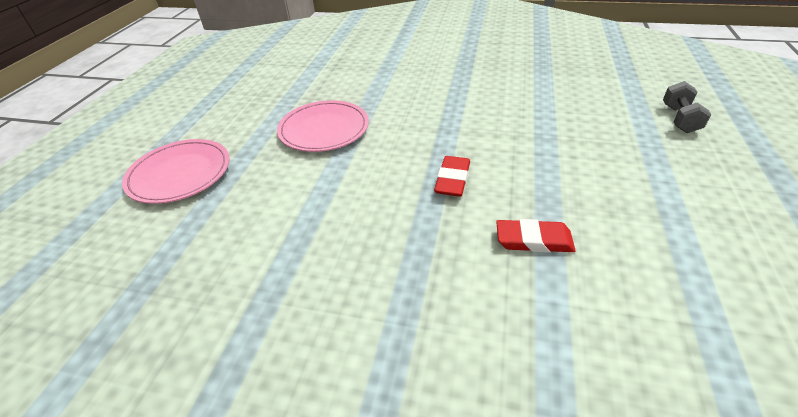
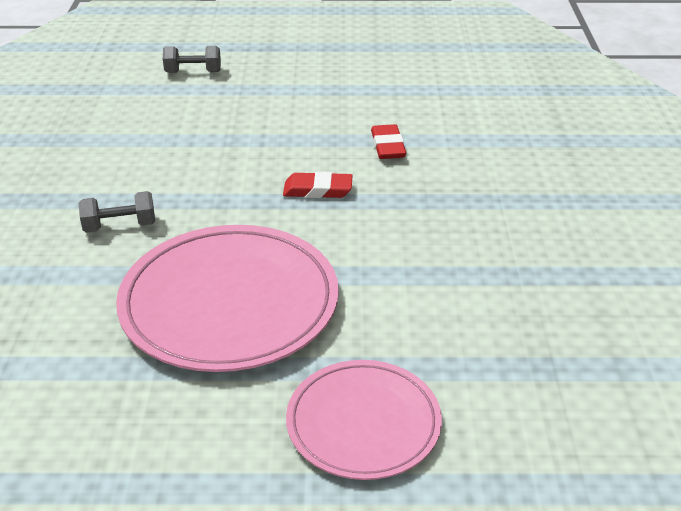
camera: 105 degrees left, 5 degrees down
(324, 129) = (229, 303): pink plate -> pink plate, size x1.63
(426, 91) = (120, 226): none -> grey dumbbell

